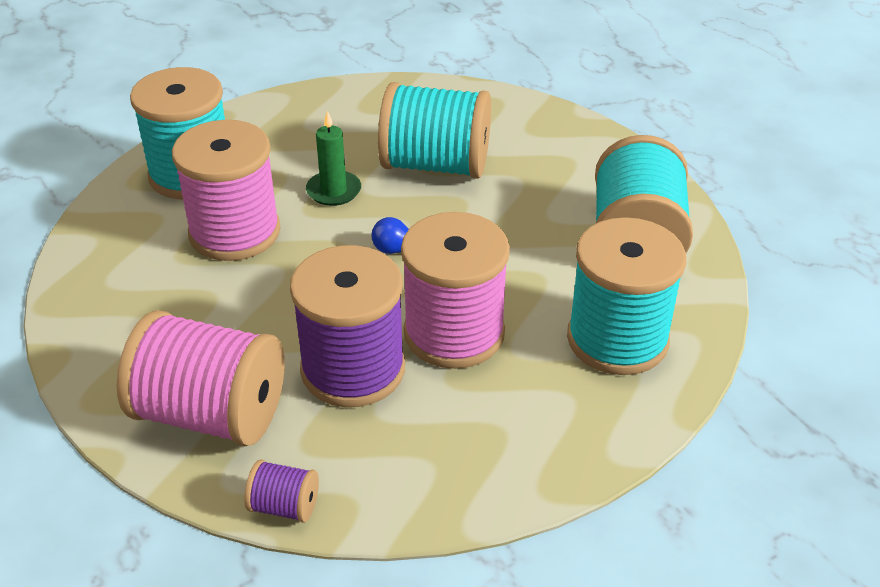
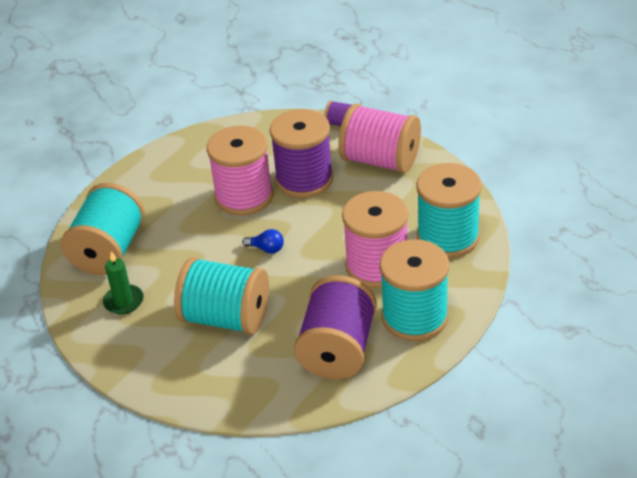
camera: 170 degrees left, 0 degrees up
(291, 139) = (337, 350): none -> purple spool
(333, 191) = (306, 297): green candle -> green candle (124, 301)
(617, 339) = (153, 191): turquoise spool -> turquoise spool (448, 237)

